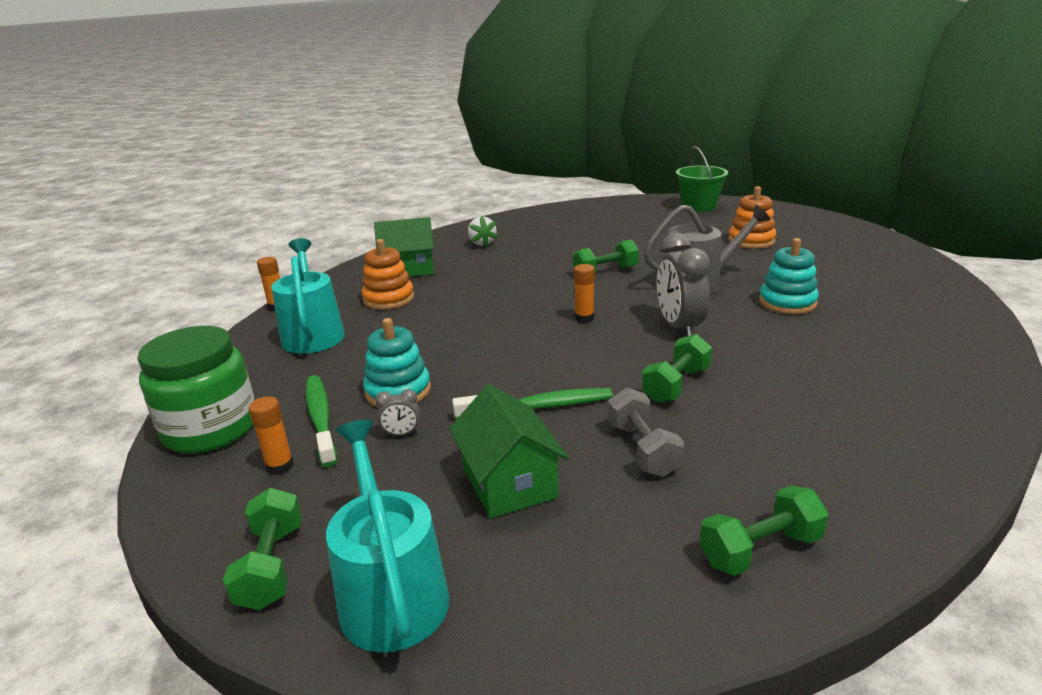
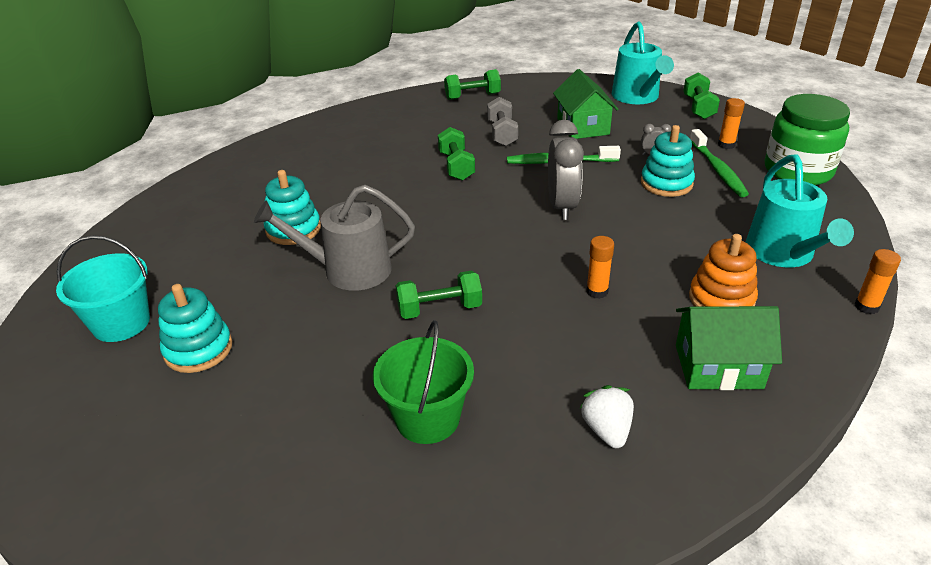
camera: 170 degrees left, 10 degrees up
(584, 318) = (496, 237): orange glue stick -> orange glue stick (597, 291)
(676, 385) = (456, 166): green dumbbell -> green dumbbell turned 60 degrees counterclockwise
(679, 327) = (416, 214): grey clock -> grey clock (562, 206)
(699, 206) = (141, 506): green bucket -> green bucket (427, 418)
(751, 241) = (198, 349): orange stacking toy -> turquoise stacking toy
(825, 244) = (121, 323): none -> turquoise bucket

